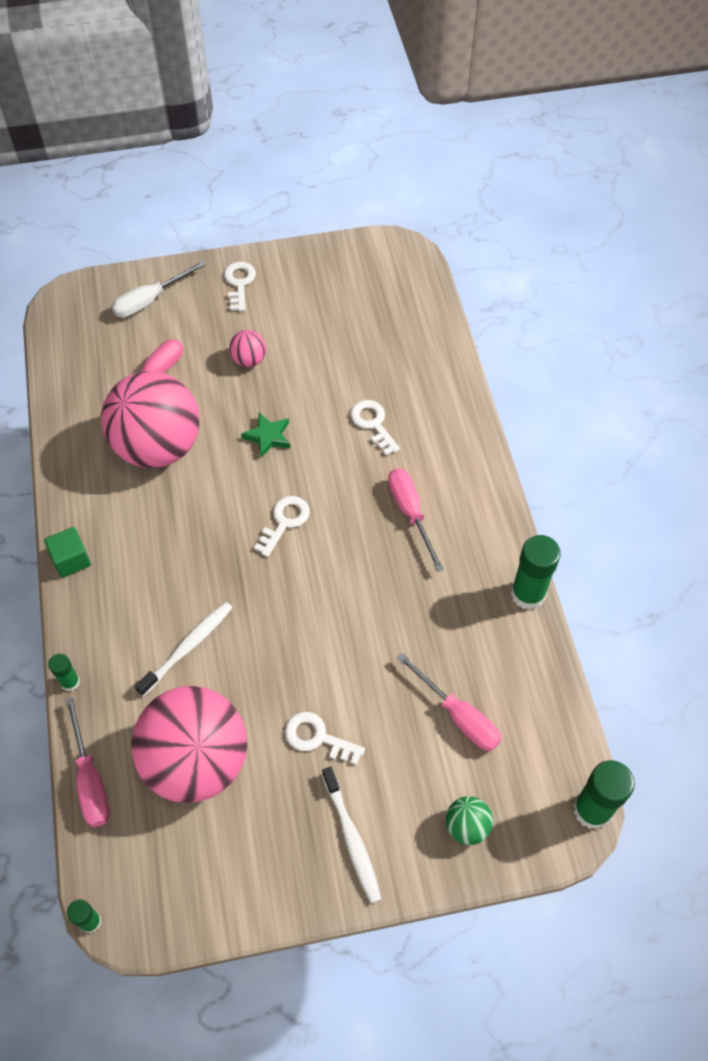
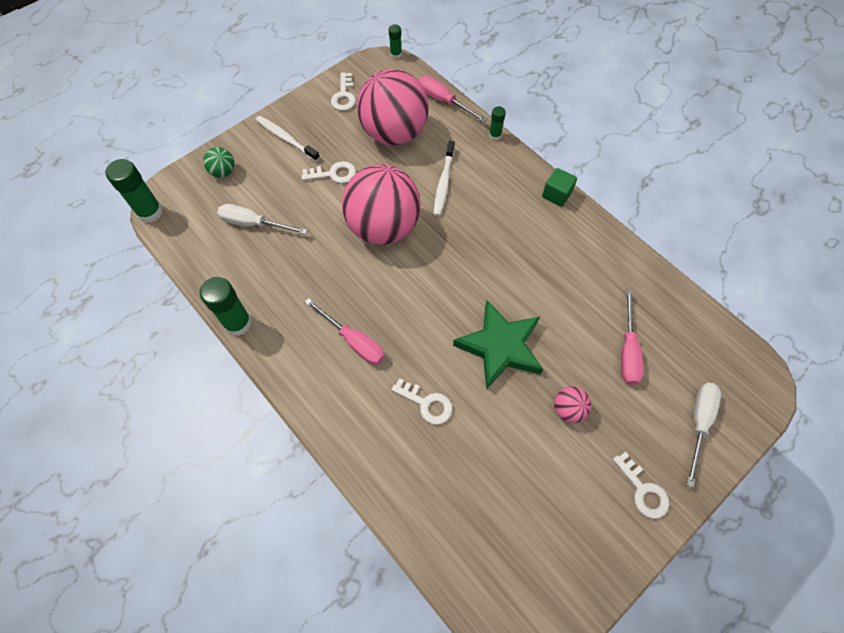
camera: 150 degrees right, 5 degrees up
(158, 447) = (571, 295): pink ball -> pink ball (383, 227)
(268, 437) = (500, 347): green star -> green star, size x2.03
(285, 522) = (440, 287): white key -> white key (344, 96)
(458, 716) = (253, 224): pink screwdriver -> white screwdriver

